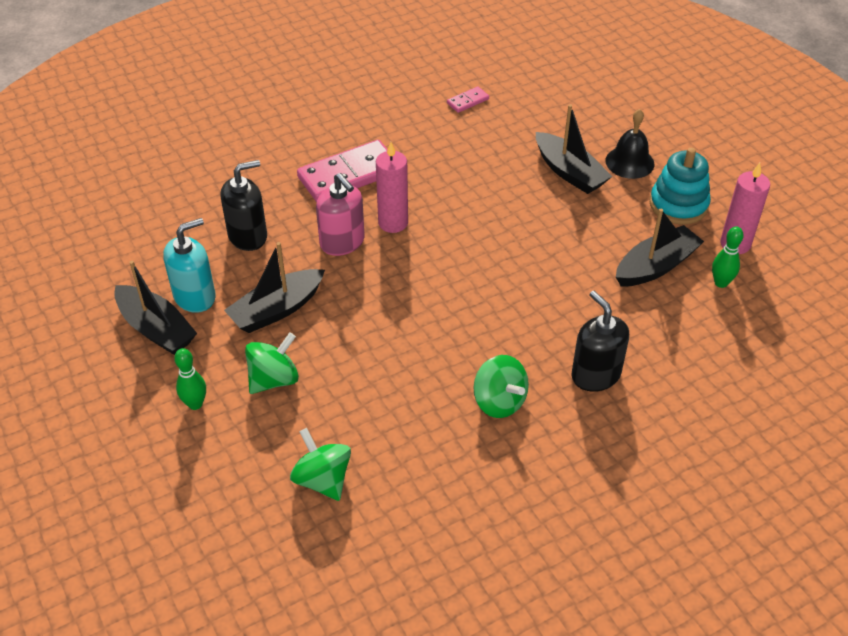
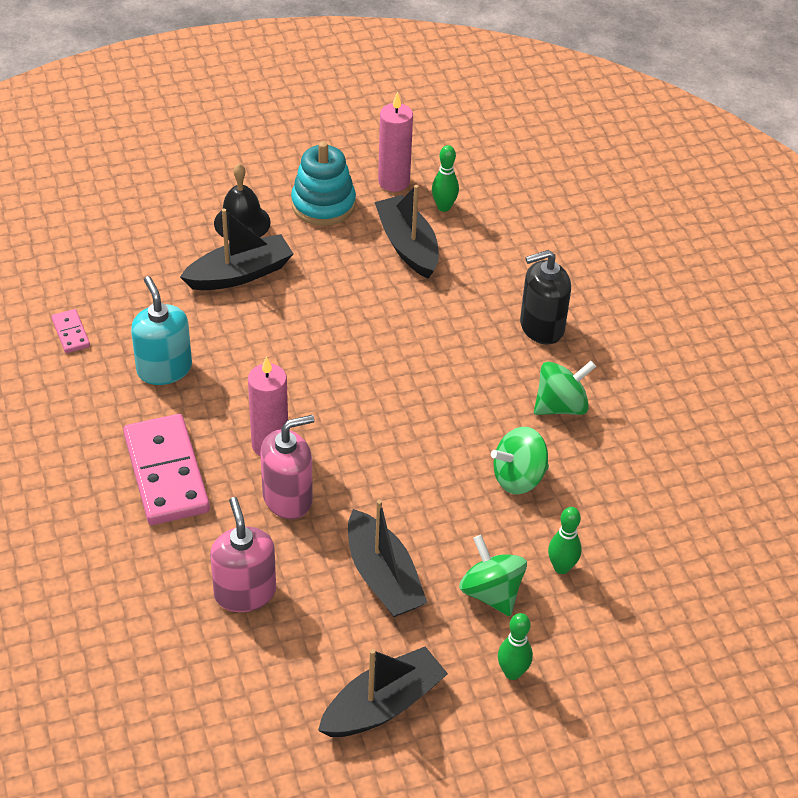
camera: 80 degrees left, 0 degrees up
(195, 296) = (337, 659): turquoise soap dispenser -> turquoise soap dispenser (164, 369)
(248, 236) = (245, 592): black soap dispenser -> pink soap dispenser
(310, 424) = (561, 567): none -> green bowling pin
(323, 480) = (636, 566): green spinning top -> green spinning top (518, 478)

